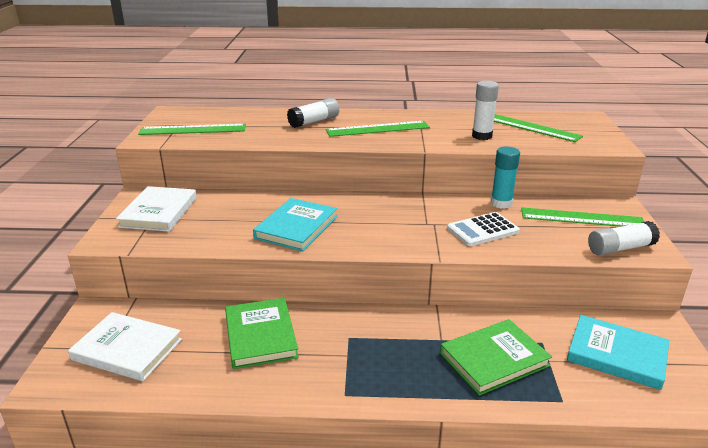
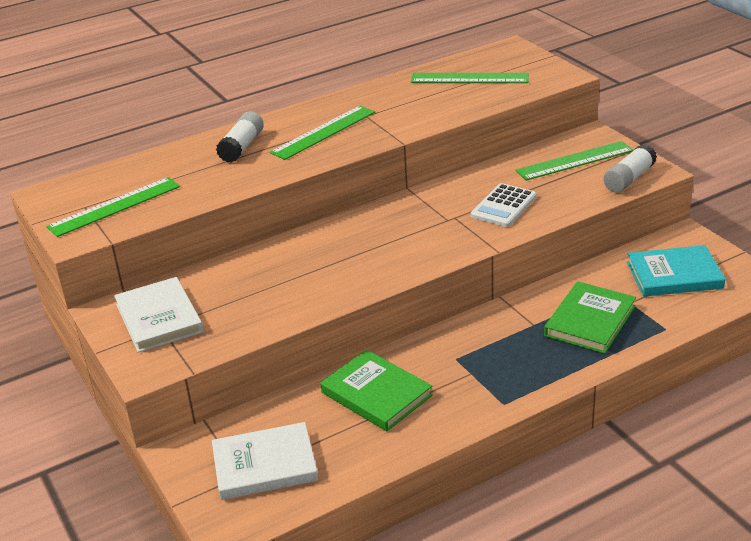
camera: 30 degrees left, 5 degrees up
(296, 227) = (330, 274): turquoise book -> none
(482, 136) = (437, 105): white glue stick -> none
(501, 203) = (492, 172): turquoise glue stick -> none

